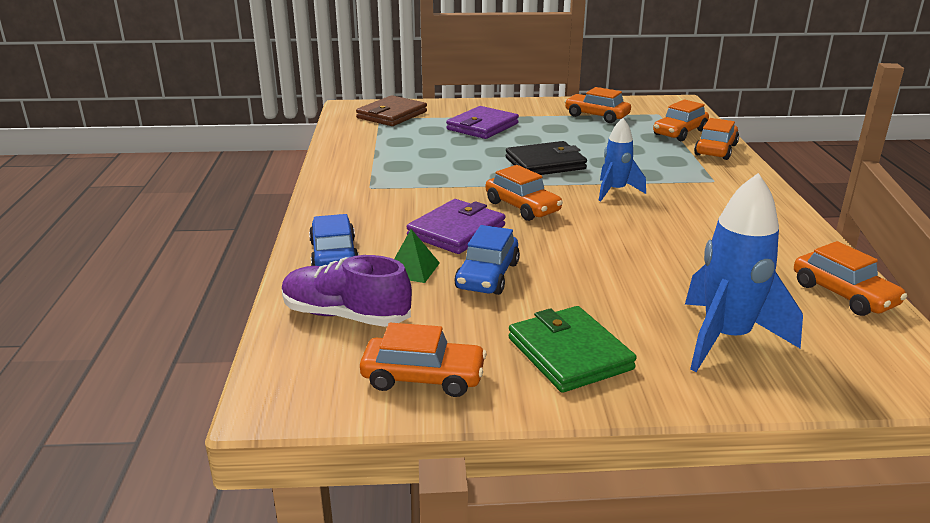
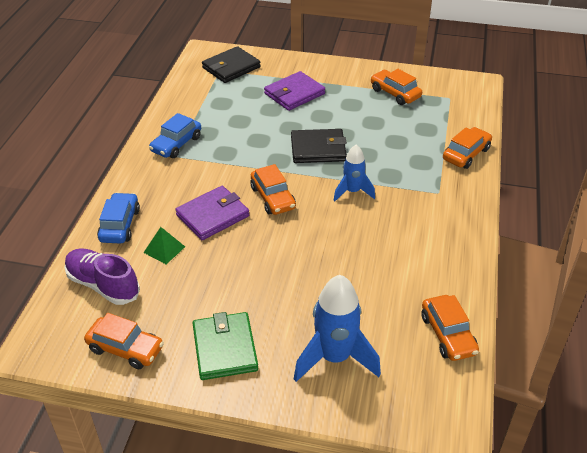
camera: 15 degrees right, 15 degrees up
(392, 115) = (231, 67): brown wallet -> black wallet
(487, 276) = (210, 266): blue car -> blue car (176, 144)
(679, 133) = (451, 127): orange car -> none

